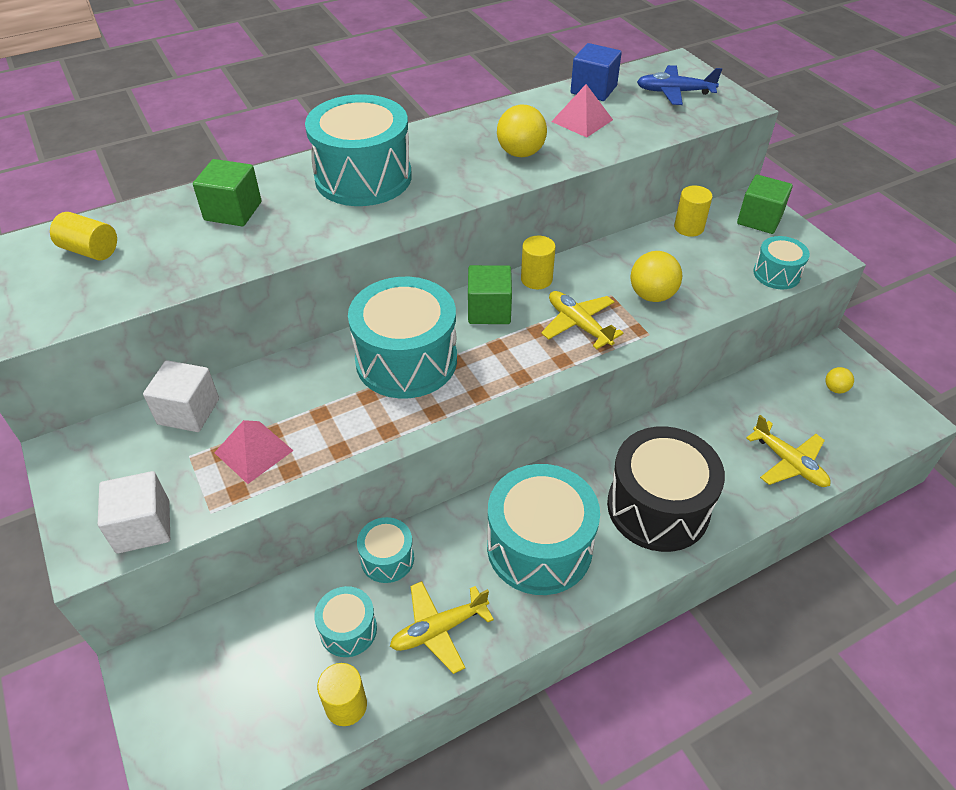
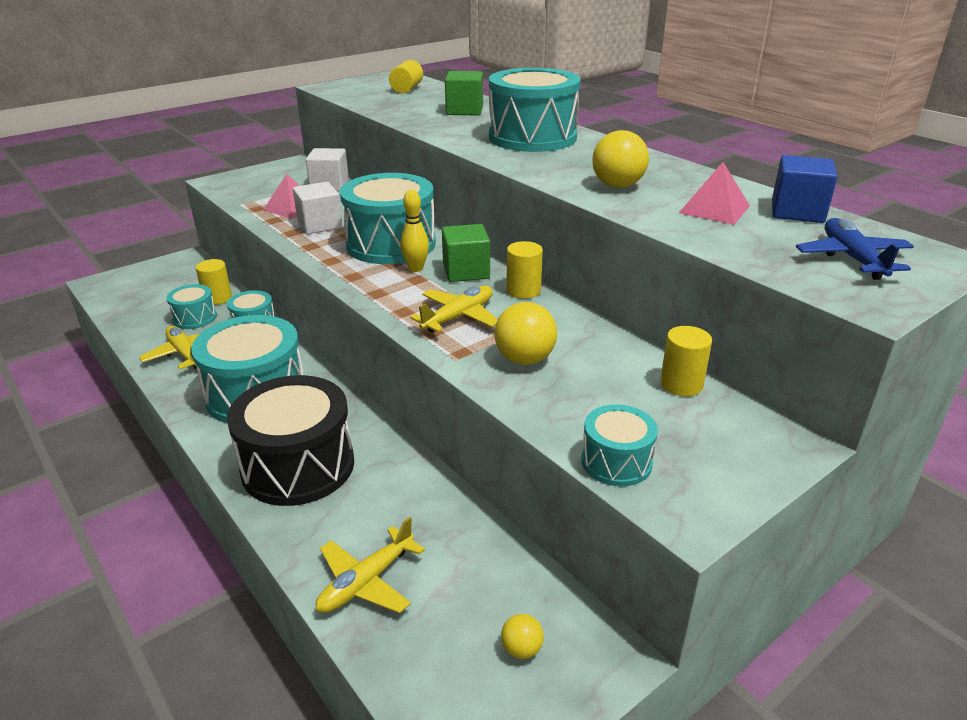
camera: 80 degrees right, 15 degrees down
(143, 526) = (232, 190): white cube -> white cube (320, 225)
(346, 705) = (135, 325): yellow cylinder -> yellow cylinder (217, 298)
(473, 345) = (416, 268): none -> yellow bowling pin
(759, 219) = (747, 449): green cube -> none

